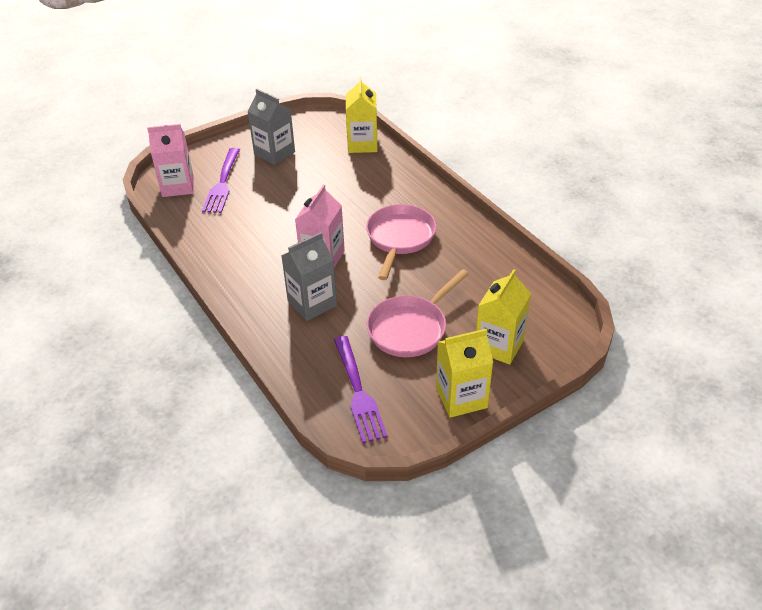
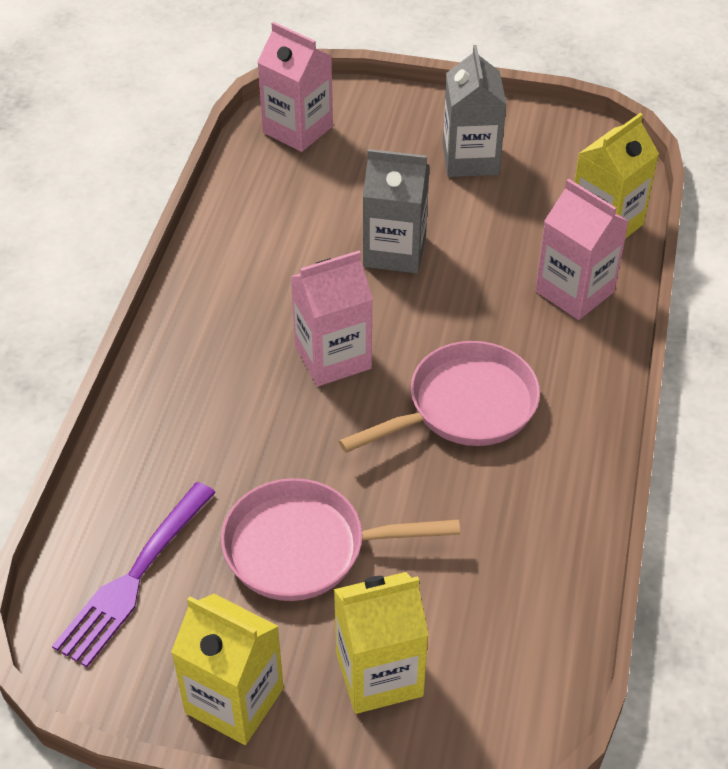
camera: 45 degrees right, 5 degrees up
(222, 183) = (353, 160): purple fork -> none
(312, 303) = (239, 412): grey carton -> grey carton (394, 251)
(384, 174) = (574, 291): none -> pink carton

